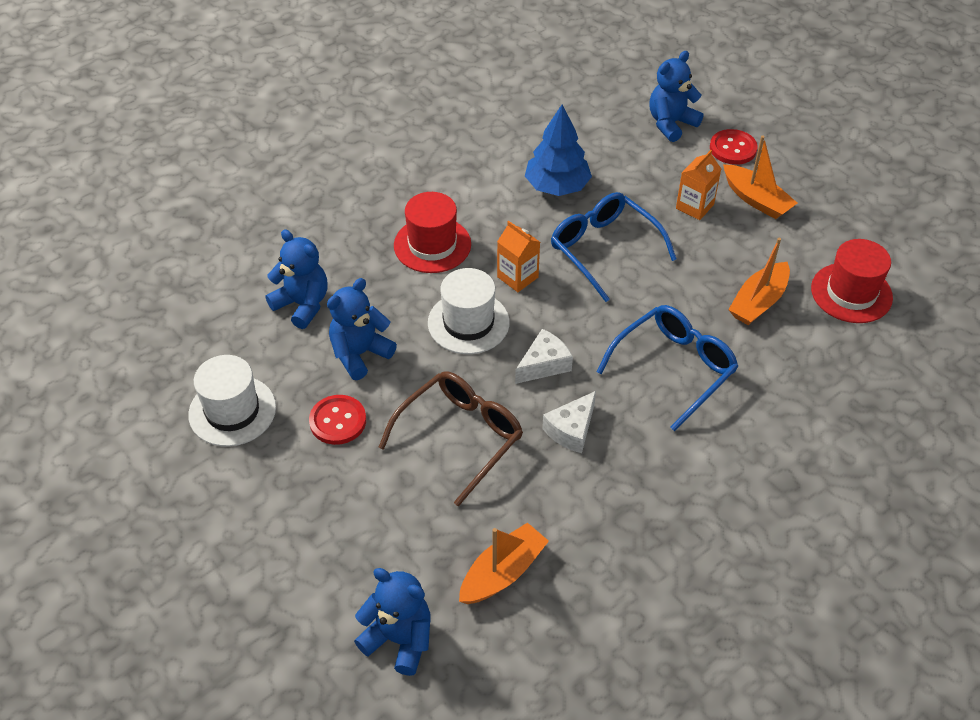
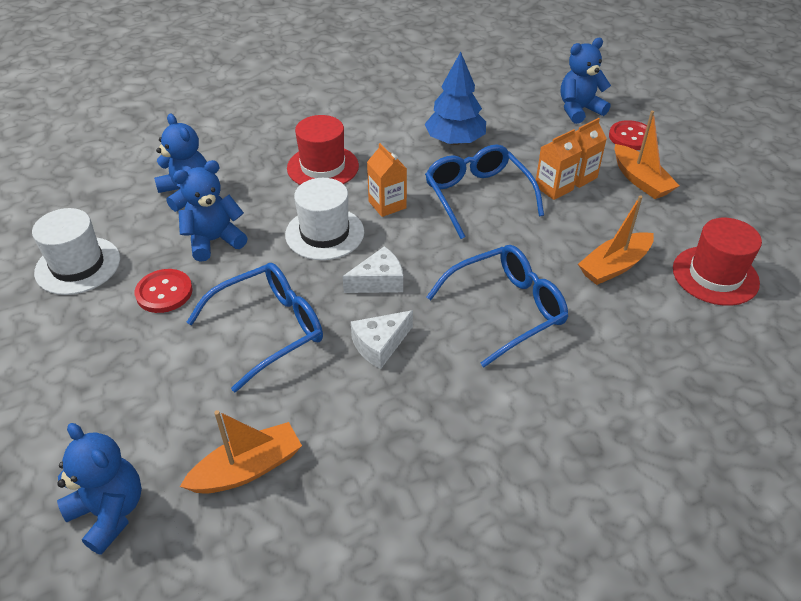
camera: 15 degrees right, 5 degrees down
(460, 437) = (269, 329): brown glasses -> blue glasses
(675, 225) = (554, 188): none -> orange carton

